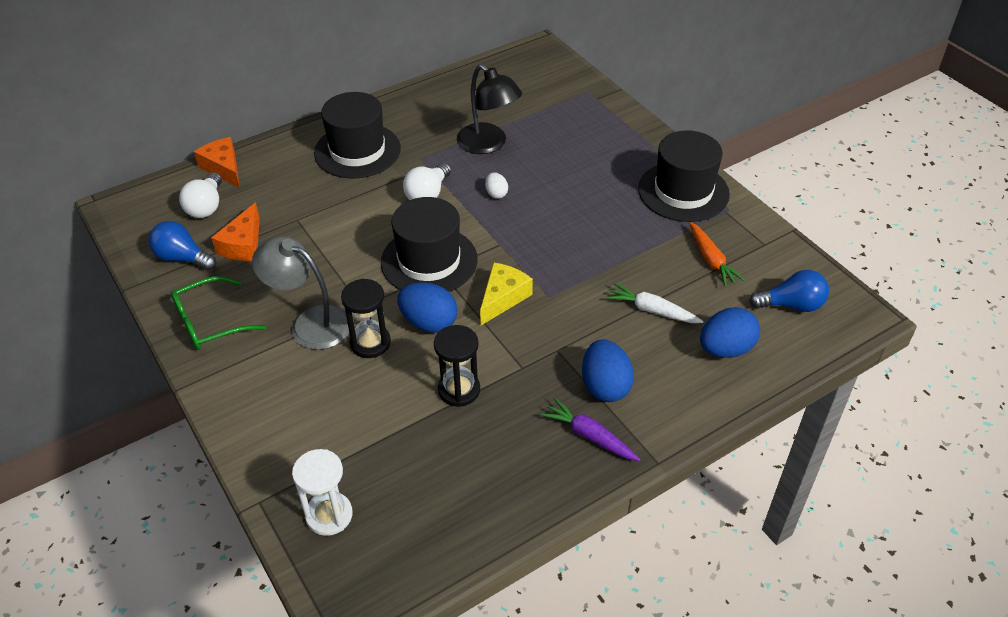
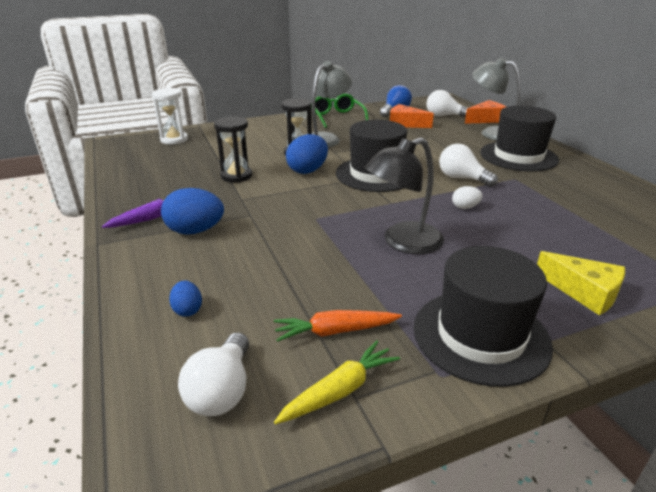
camera: 100 degrees right, 15 degrees down
(279, 165) = (492, 133): none -> grey lamp
(488, 144) = (547, 210): black lamp -> black lamp (403, 242)
(503, 298) = (322, 198): yellow cheese -> yellow cheese (584, 292)
(652, 310) = (270, 271): white carrot -> none
(726, 349) = (187, 310): blue egg -> blue egg, size x0.54
(763, 251) = (339, 391): none -> yellow carrot
(791, 305) = (222, 391): blue light bulb -> white light bulb

